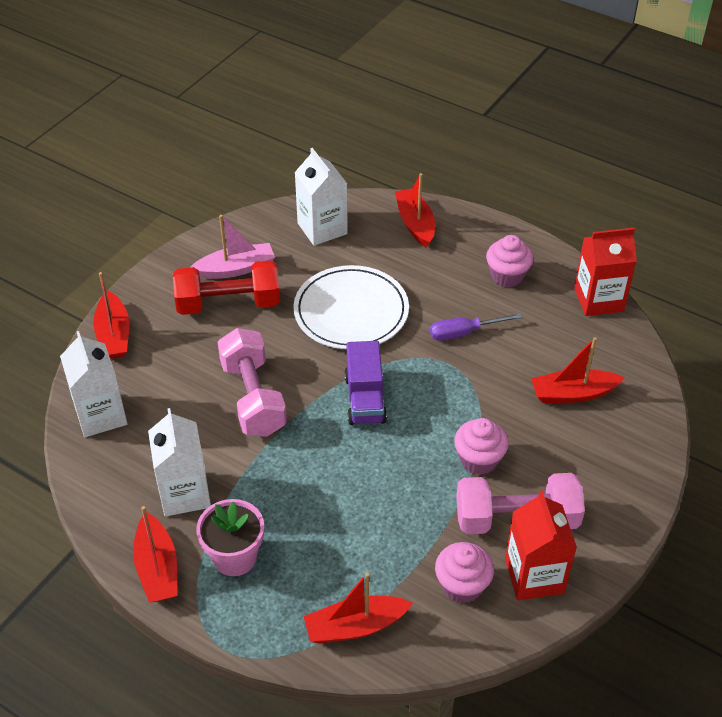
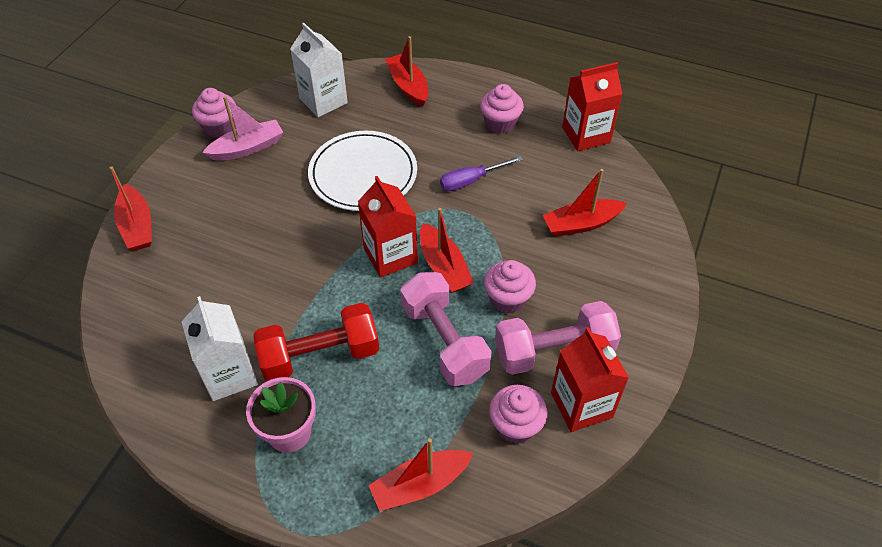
camera: 10 degrees left, 5 degrees up
(101, 415) = (134, 307): white carton -> none
(157, 568) = (213, 456): red boat -> red boat (444, 267)
(210, 244) = (219, 127): none -> pink cupcake
(228, 304) = (245, 182): red dumbbell -> red dumbbell (320, 355)
(253, 397) = (283, 269): pink dumbbell -> pink dumbbell (444, 341)
(365, 399) = (390, 256): purple truck -> red carton

